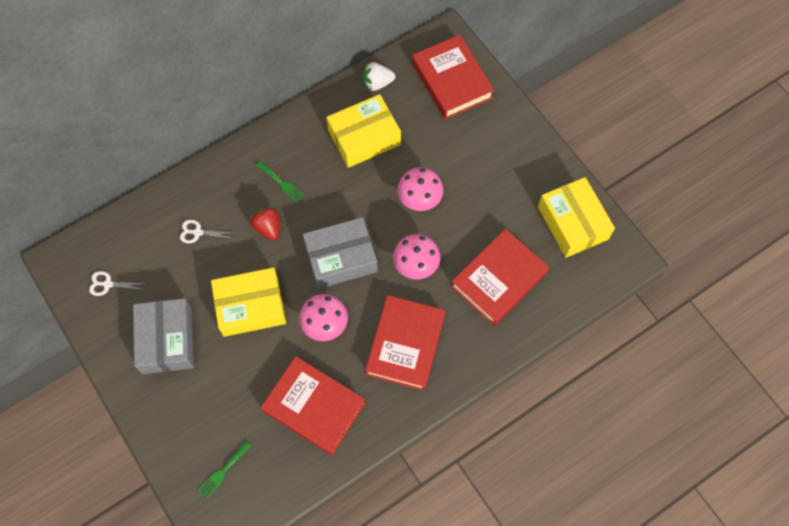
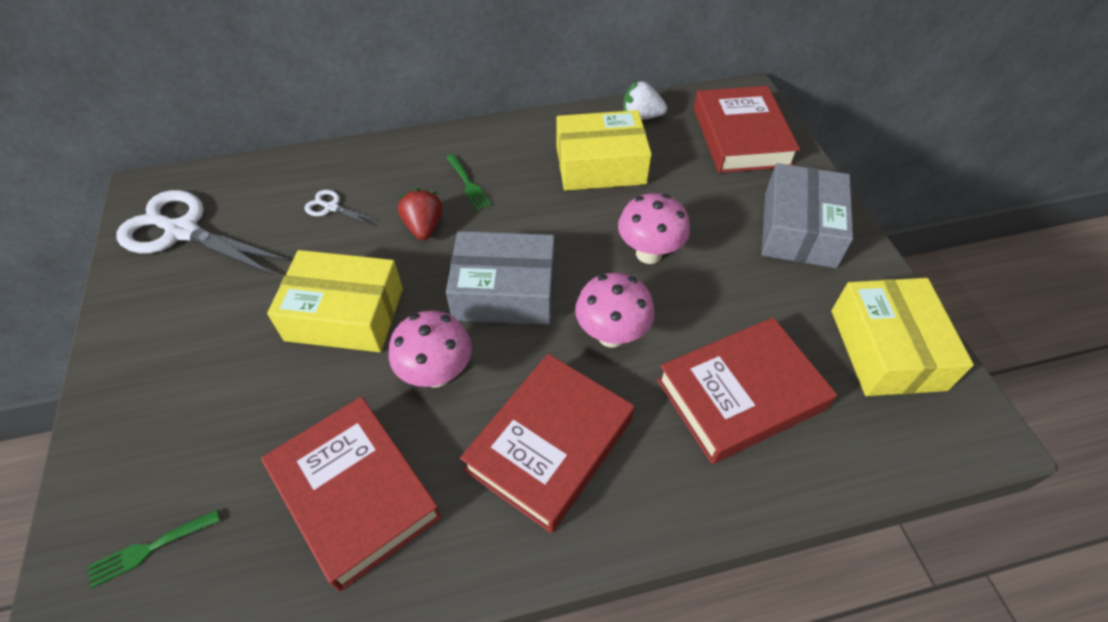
camera: 20 degrees right, 15 degrees down
(107, 284) = (182, 231): white scissors -> white scissors, size x2.26
(167, 340) = (205, 321): grey box -> grey box (799, 229)

